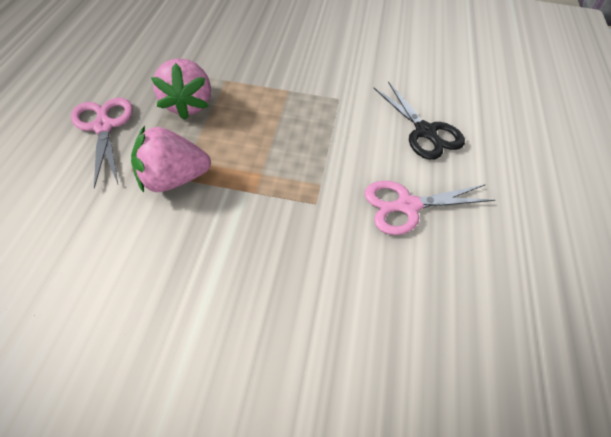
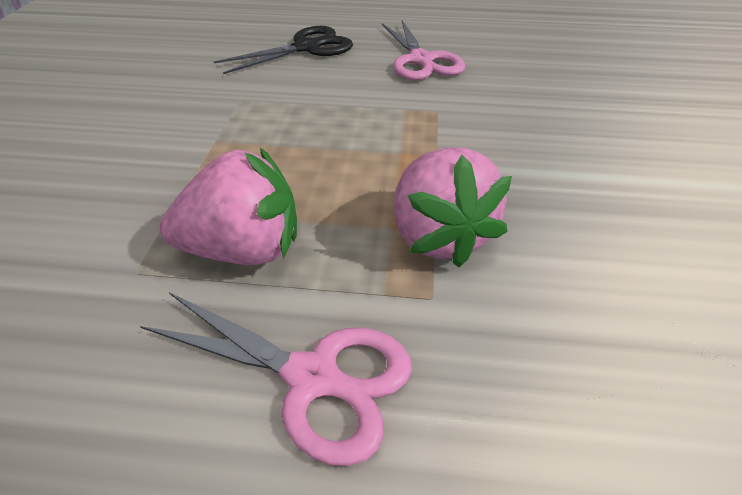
camera: 90 degrees left, 10 degrees down
(103, 126) = (315, 378): pink scissors -> pink scissors turned 135 degrees counterclockwise

